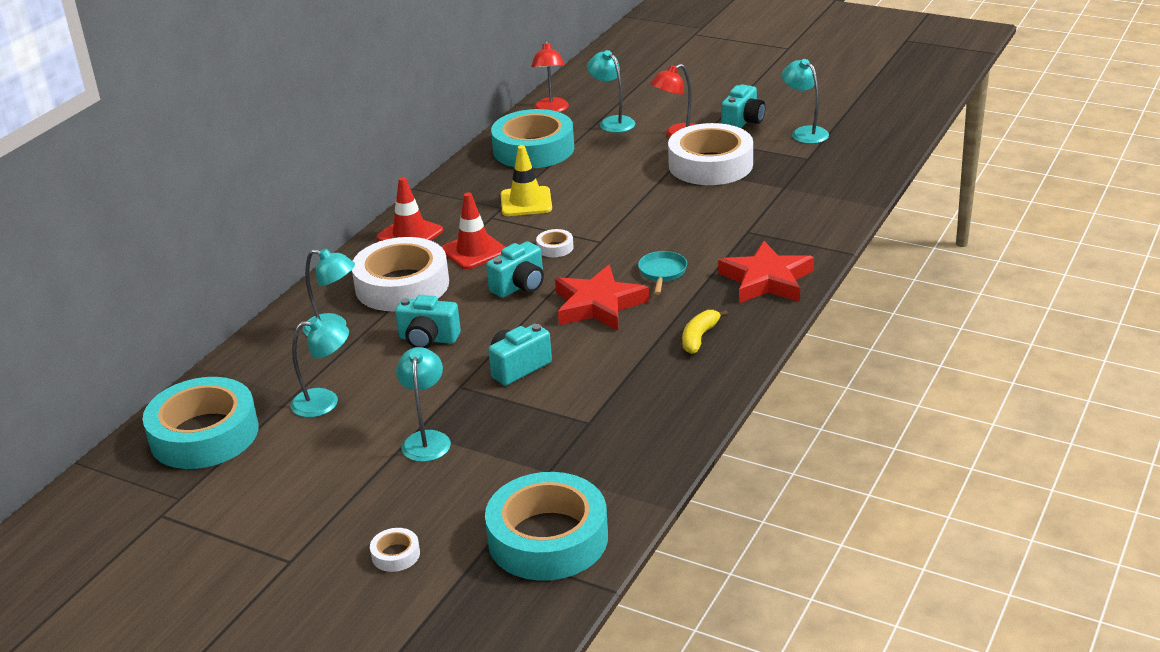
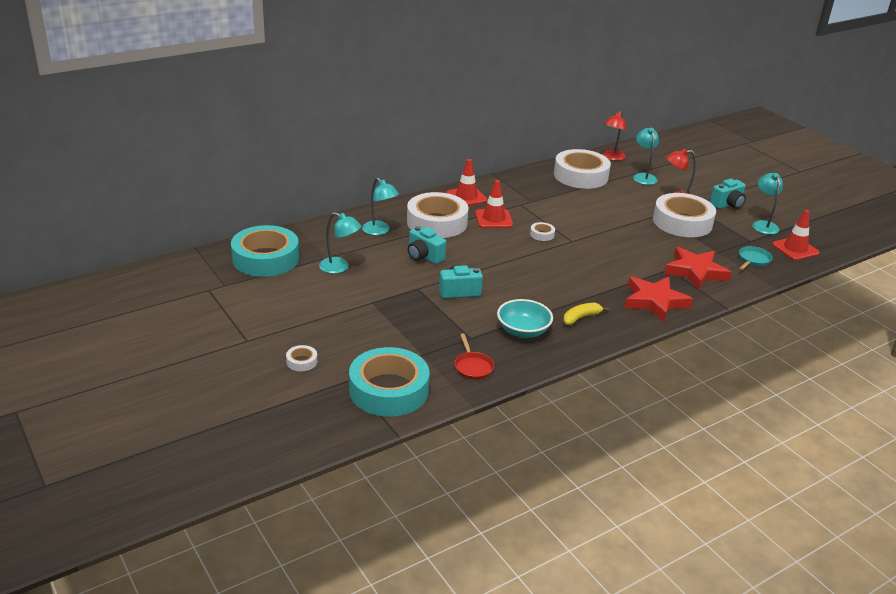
camera: 25 degrees right, 0 degrees up
(427, 439) = (374, 309): turquoise lamp -> none
(520, 286) = (501, 248): turquoise camera -> none
(526, 202) = (548, 203): yellow traffic cone -> none
(533, 149) = (580, 176): turquoise tape -> white tape
(598, 305) = (537, 276): red star -> red star (695, 272)
(626, 459) = (473, 367): none -> red pan
(645, 385) = (523, 331): none -> turquoise bowl
(662, 273) = (593, 272): turquoise pan -> turquoise pan (753, 260)
(864, 149) = (795, 249): none -> red traffic cone

